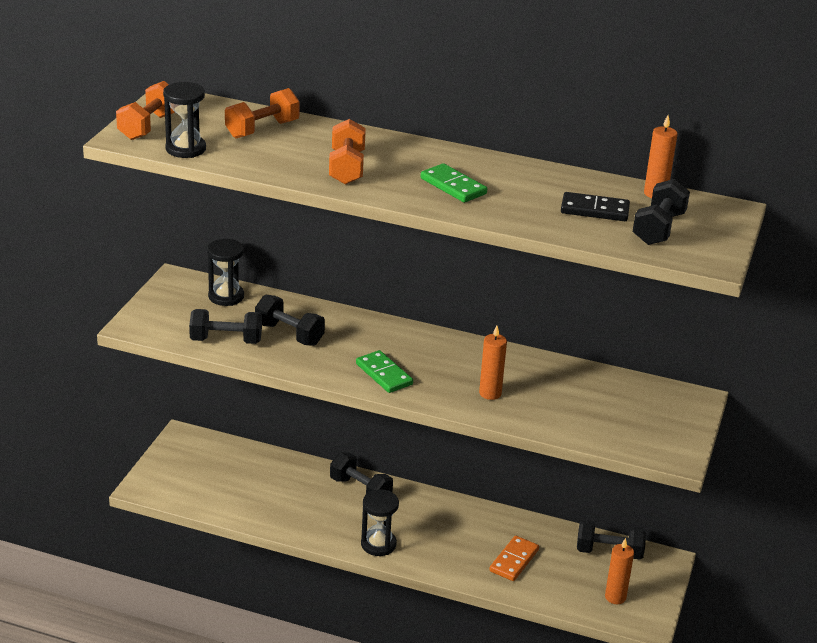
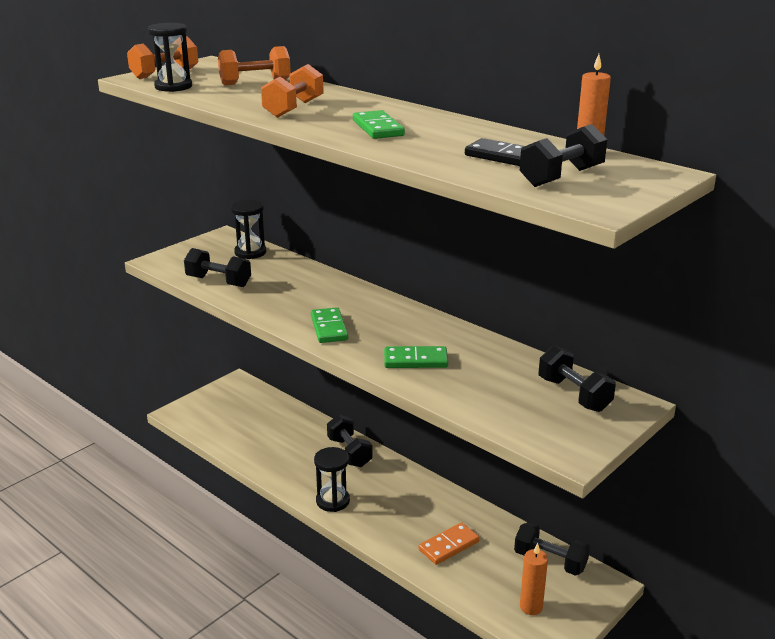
camera: 25 degrees right, 5 degrees down
(289, 334) = (275, 285): black dumbbell -> black dumbbell (574, 395)
(490, 393) = (415, 360): orange candle -> green domino

